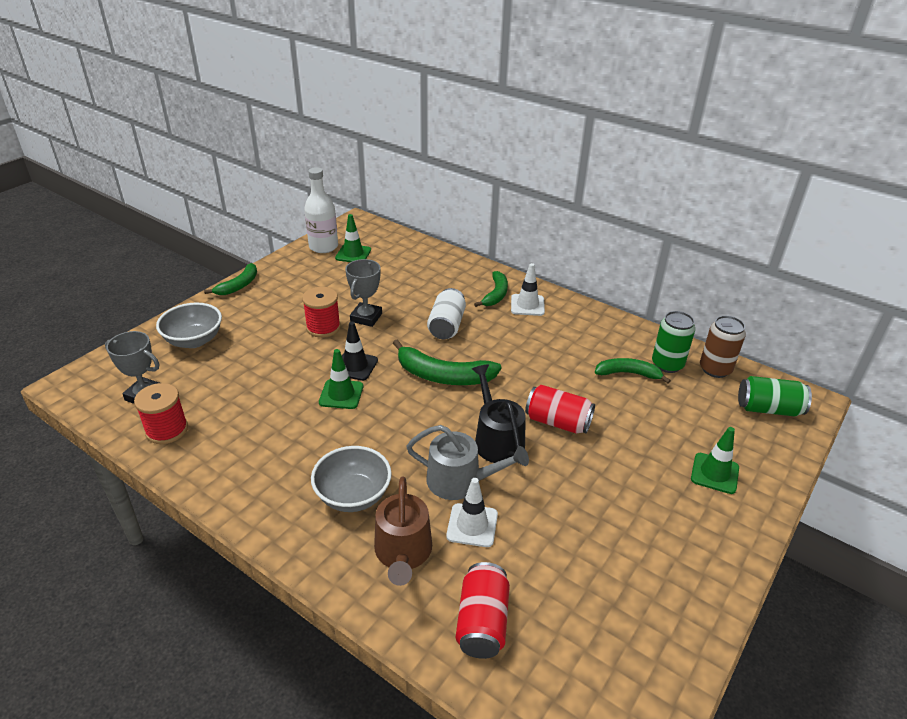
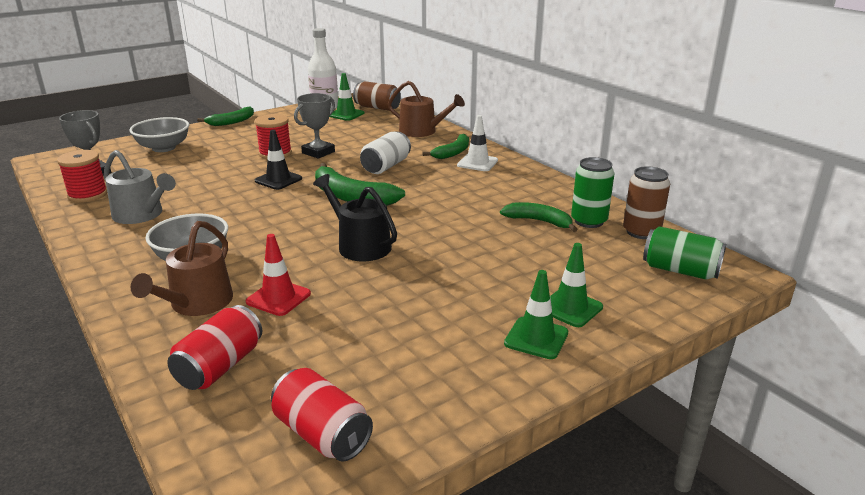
camera: 20 degrees right, 10 degrees down
(341, 394) = (248, 195): green traffic cone -> green traffic cone (536, 338)
(378, 238) = (377, 108): none -> brown can
(446, 268) = (422, 131): none -> brown watering can
(460, 481) = (298, 266): grey watering can -> grey watering can (141, 215)
(472, 525) = (278, 298): white traffic cone -> red traffic cone
(497, 439) = (360, 245): black watering can -> black watering can turned 45 degrees counterclockwise
(557, 422) = (432, 243): red can -> red can (322, 434)

